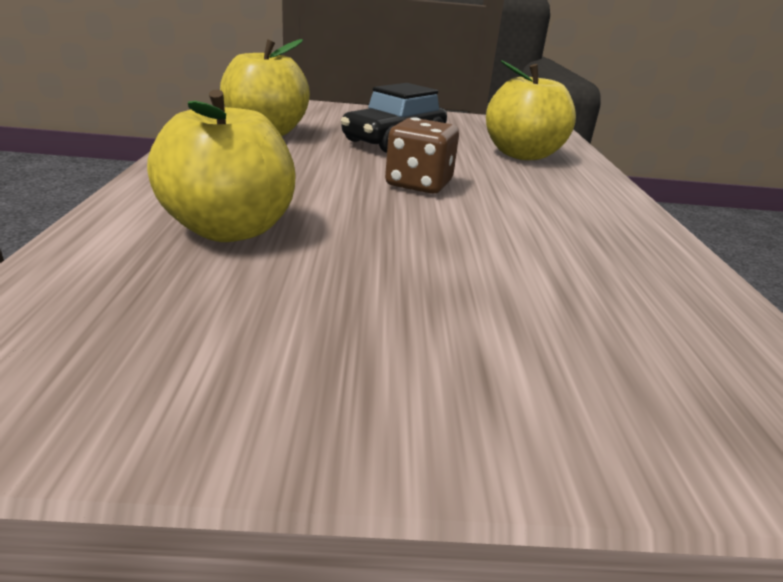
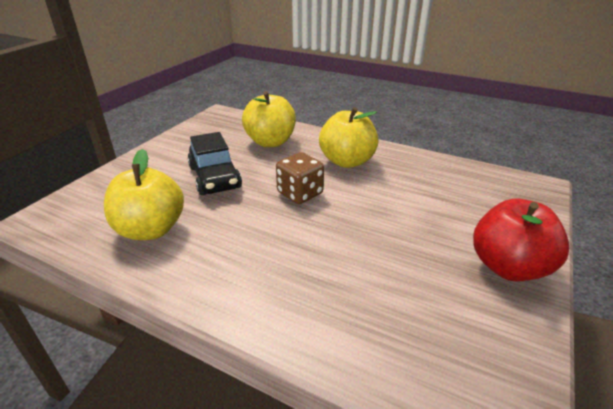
camera: 60 degrees left, 5 degrees up
(230, 229) = (341, 284): yellow apple -> yellow apple (347, 161)
(393, 393) = (508, 267): none -> red apple

